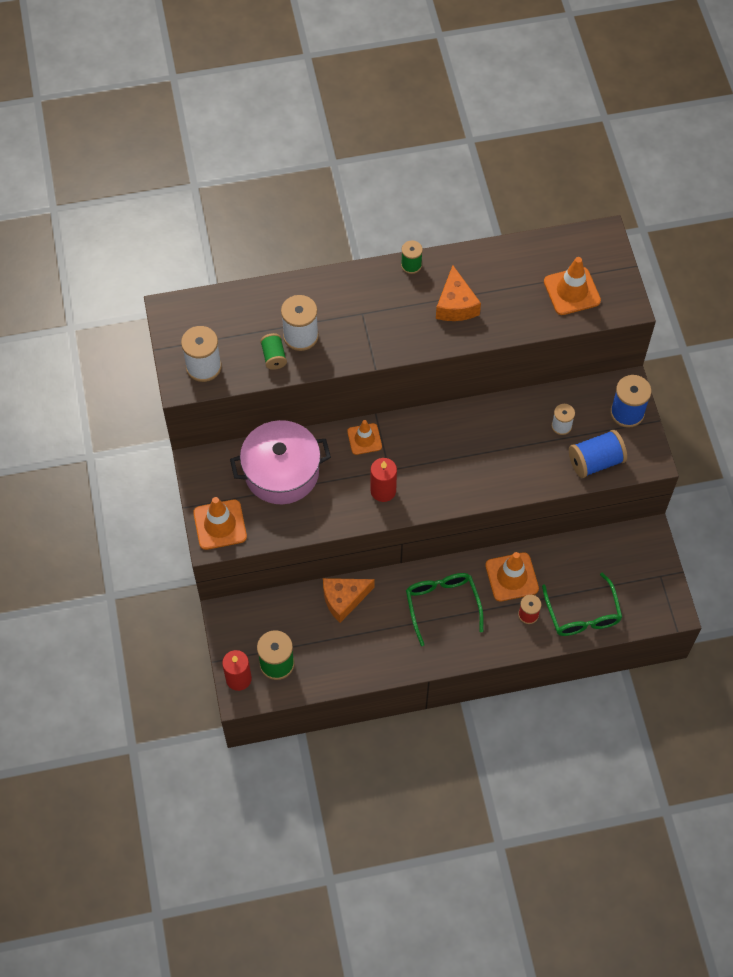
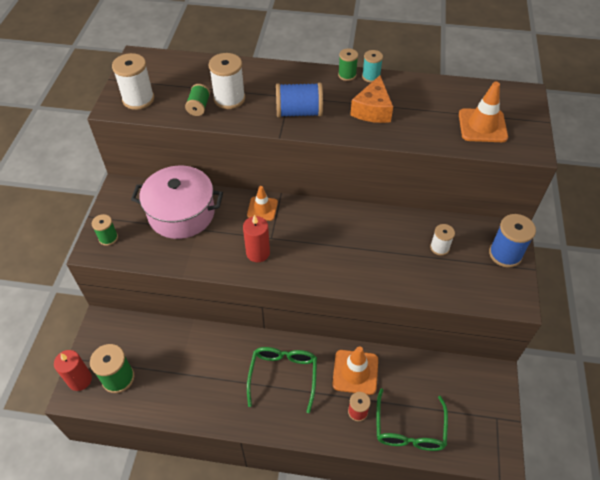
camera: 20 degrees right, 10 degrees down
(220, 525) = (108, 238): orange traffic cone -> green spool
(344, 599) = (202, 342): orange cheese -> none
(437, 259) = (371, 76): none -> turquoise spool
(595, 461) = (462, 286): blue spool -> blue spool (299, 112)

